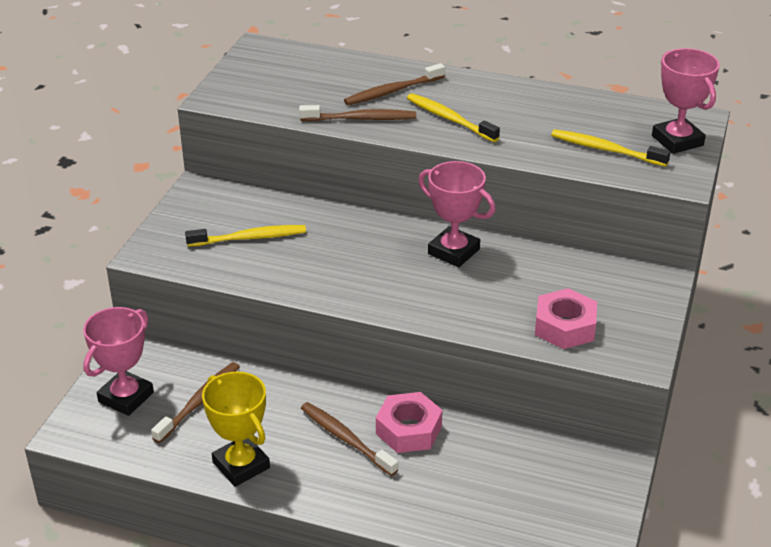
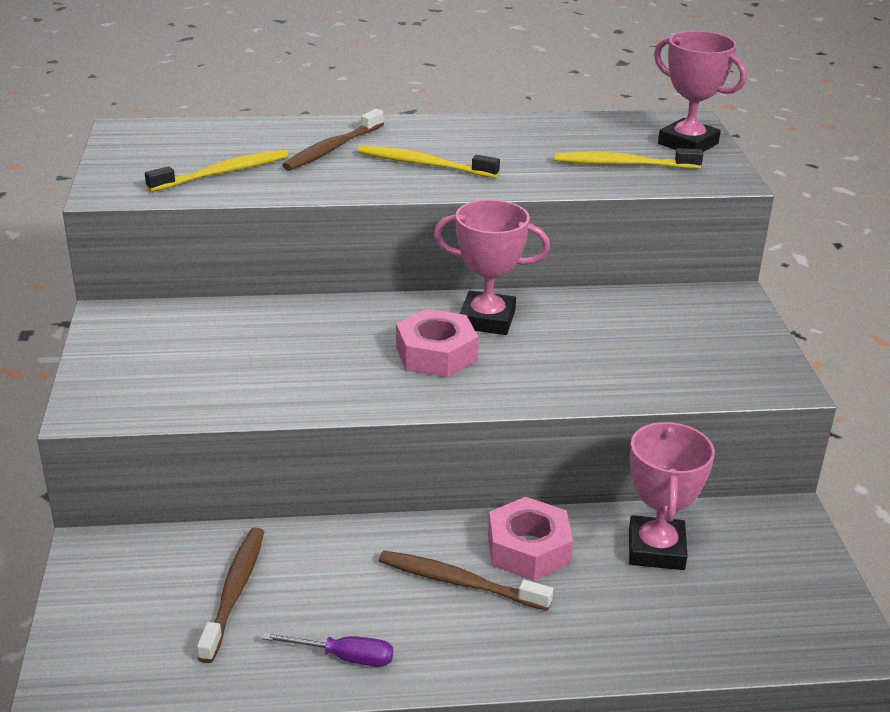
camera: 25 degrees left, 5 degrees down
(126, 397) = (124, 615): pink trophy -> pink trophy (656, 549)
(241, 465) = (344, 657): yellow trophy -> purple screwdriver
(249, 238) = (221, 359): yellow toothbrush -> yellow toothbrush (222, 173)
(361, 119) = (317, 182): brown toothbrush -> none
(564, 326) = (675, 370): pink nut -> pink nut (436, 354)

